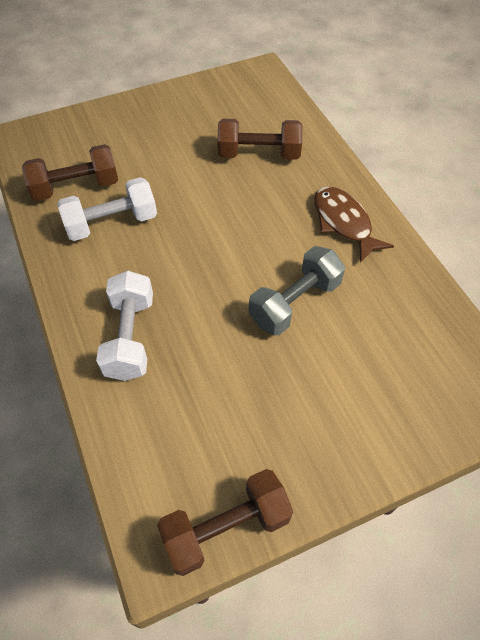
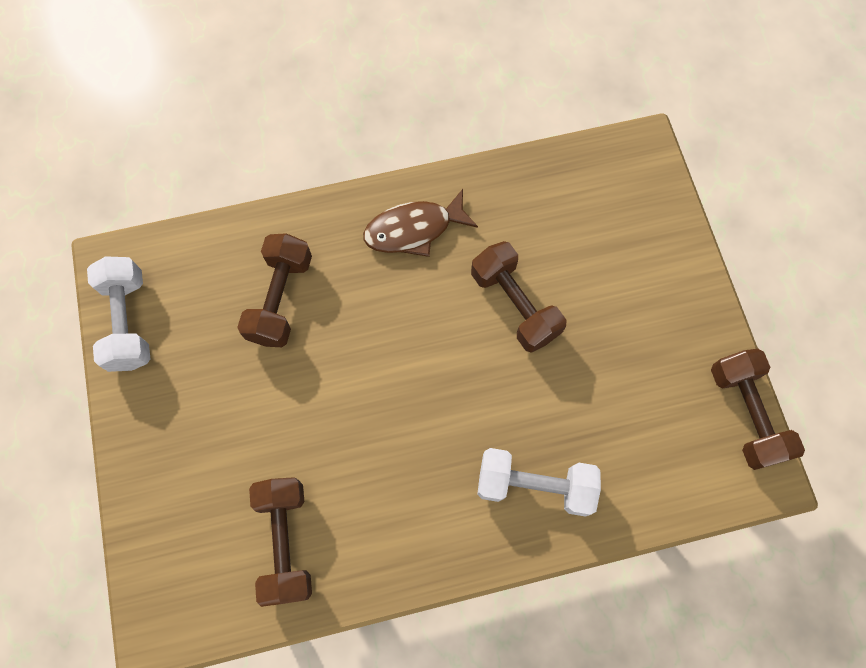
camera: 80 degrees left, 15 degrees up
(112, 223) = (361, 496): white dumbbell -> white dumbbell (128, 322)
(295, 302) = (514, 305): grey dumbbell -> brown dumbbell

